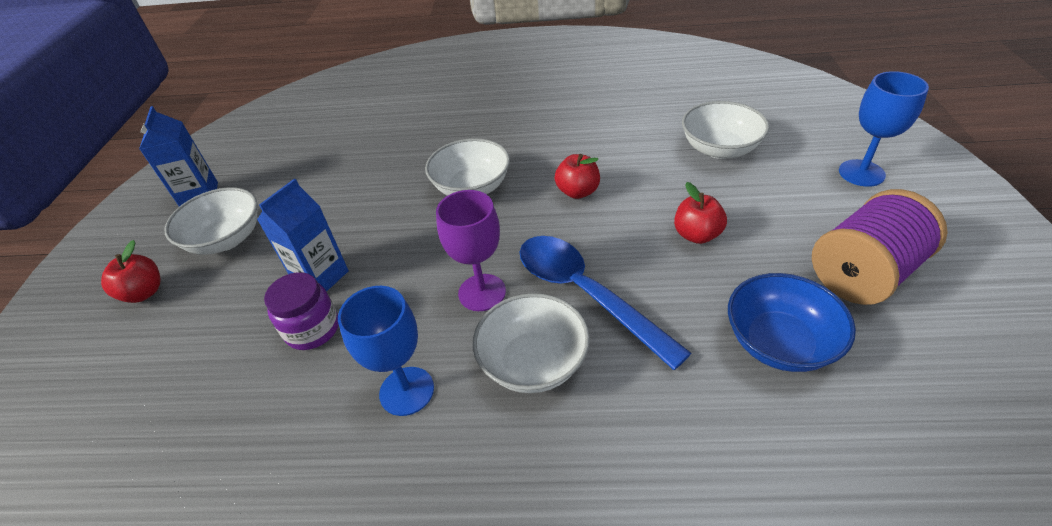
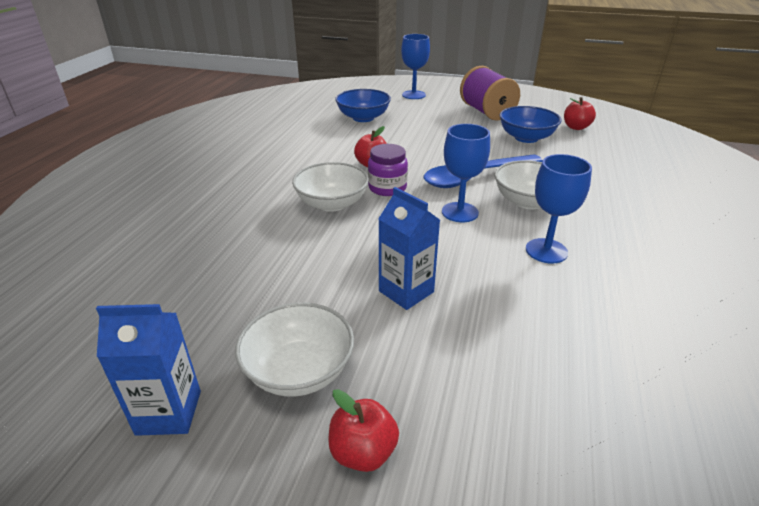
camera: 80 degrees left, 10 degrees down
(312, 329) = (473, 297): purple jar -> purple jar (387, 188)
(482, 292) = (460, 212): purple goblet -> blue goblet
(697, 235) = (439, 139): red apple -> red apple (576, 127)
(719, 149) = (363, 118): white bowl -> blue bowl

